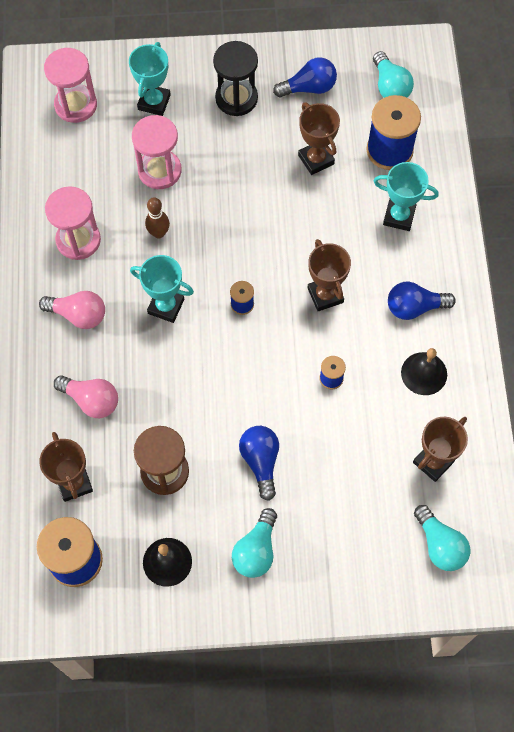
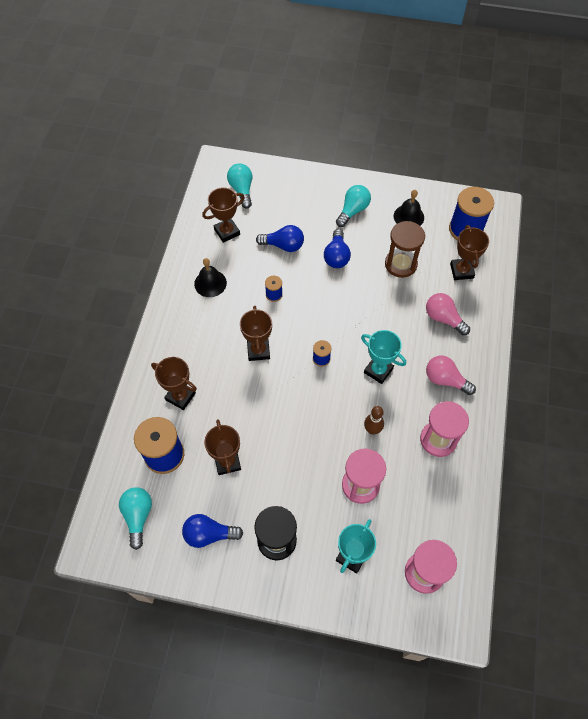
camera: 165 degrees left, 5 degrees down
(399, 216) = (180, 396): turquoise trophy -> brown trophy
(414, 307) = (198, 327): blue light bulb -> blue light bulb (283, 245)

